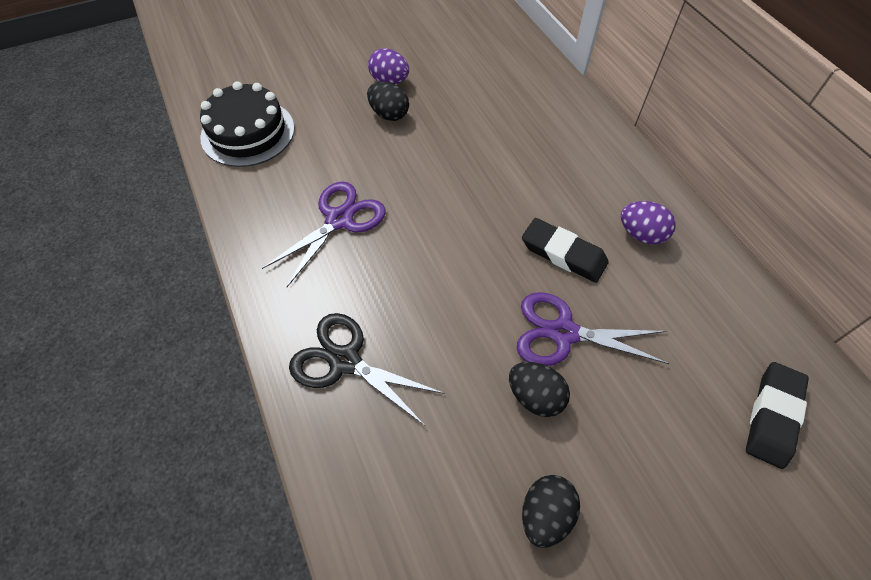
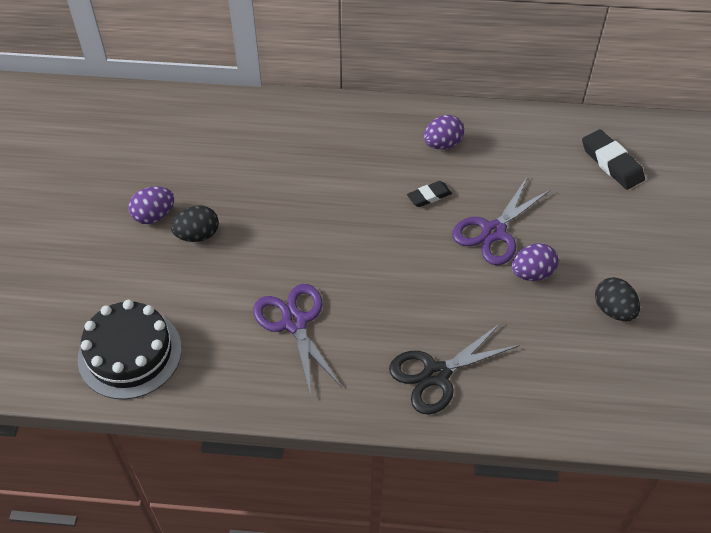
camera: 60 degrees left, 5 degrees down
(535, 397) = (532, 273): black egg -> purple egg
(563, 254) = (429, 196): black eraser -> black eraser, size x0.62

